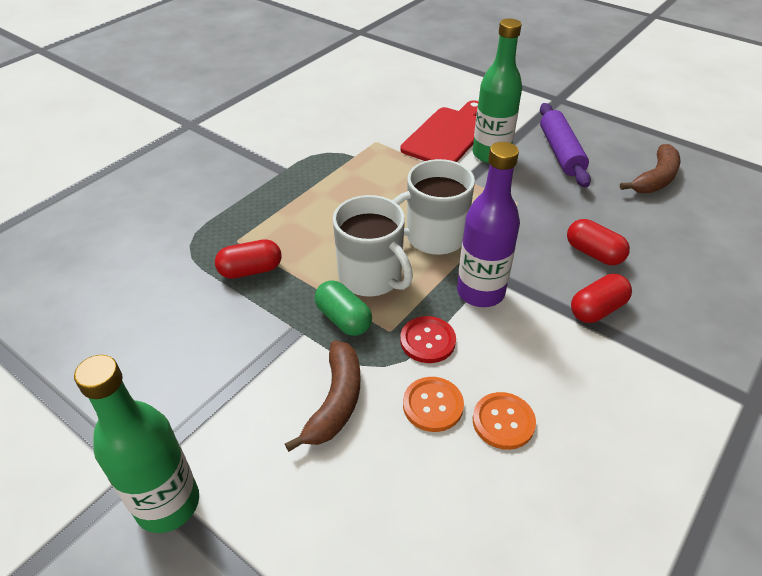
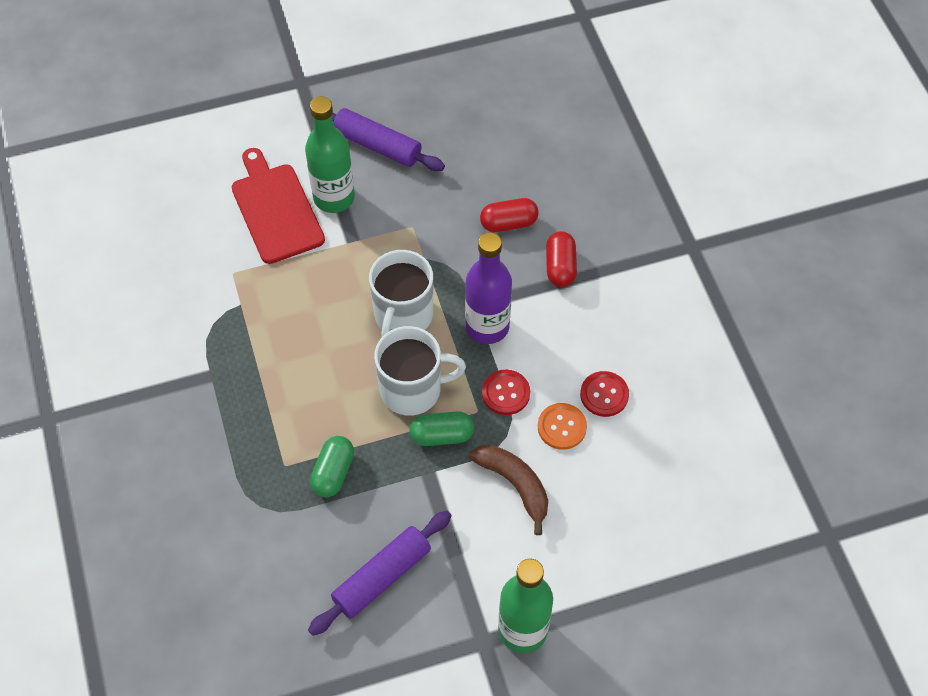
camera: 55 degrees left, 15 degrees up
(166, 353) = (382, 577): none -> purple rolling pin
(251, 270) = (333, 473): red capsule -> green capsule
(503, 422) = (604, 395): orange button -> red button
(655, 179) = (466, 111): brown banana -> none

